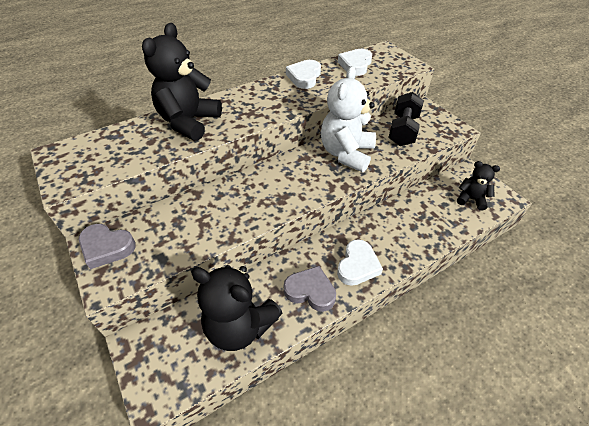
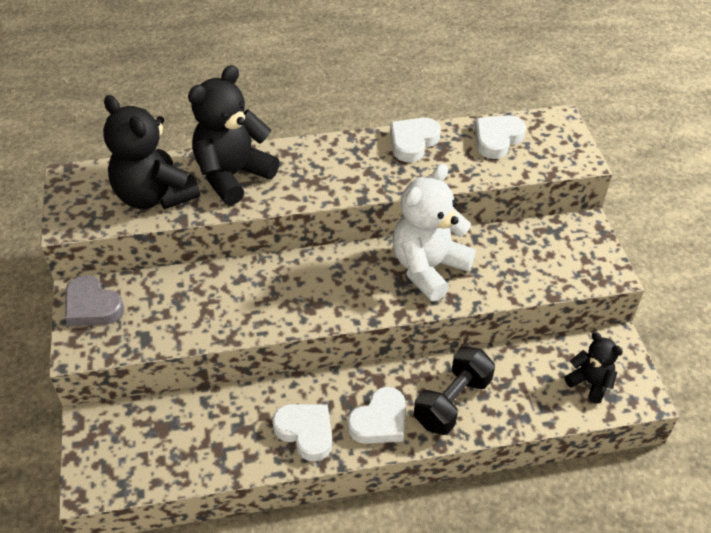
camera: 20 degrees right, 0 degrees up
(240, 326) = (207, 444): black teddy bear -> black teddy bear (154, 196)
(310, 291) = (306, 432): grey heart -> white heart
(403, 130) = (528, 255): black dumbbell -> black dumbbell (452, 402)

